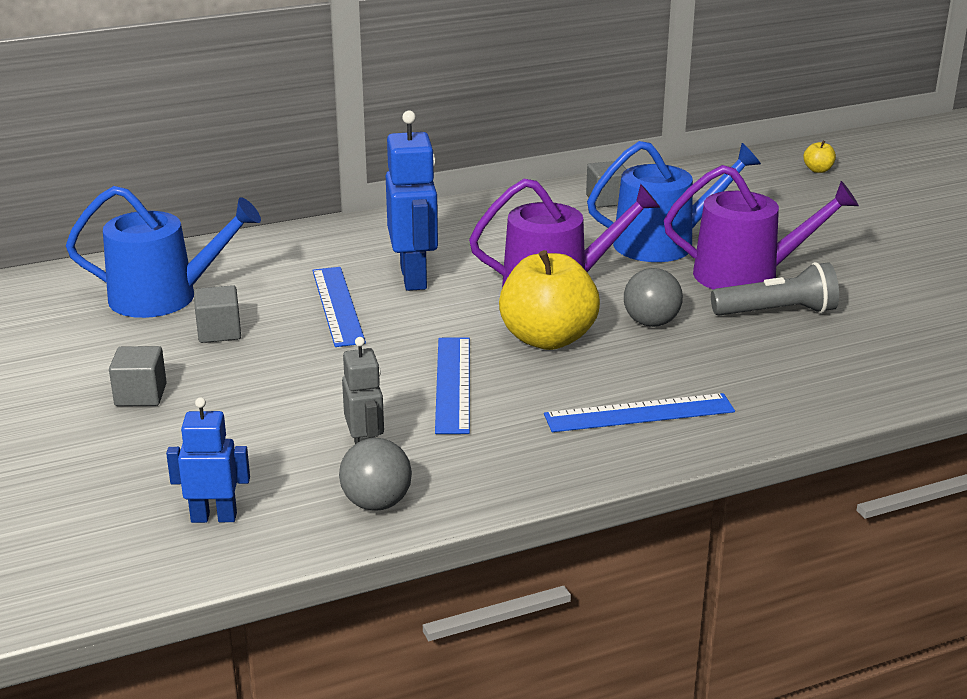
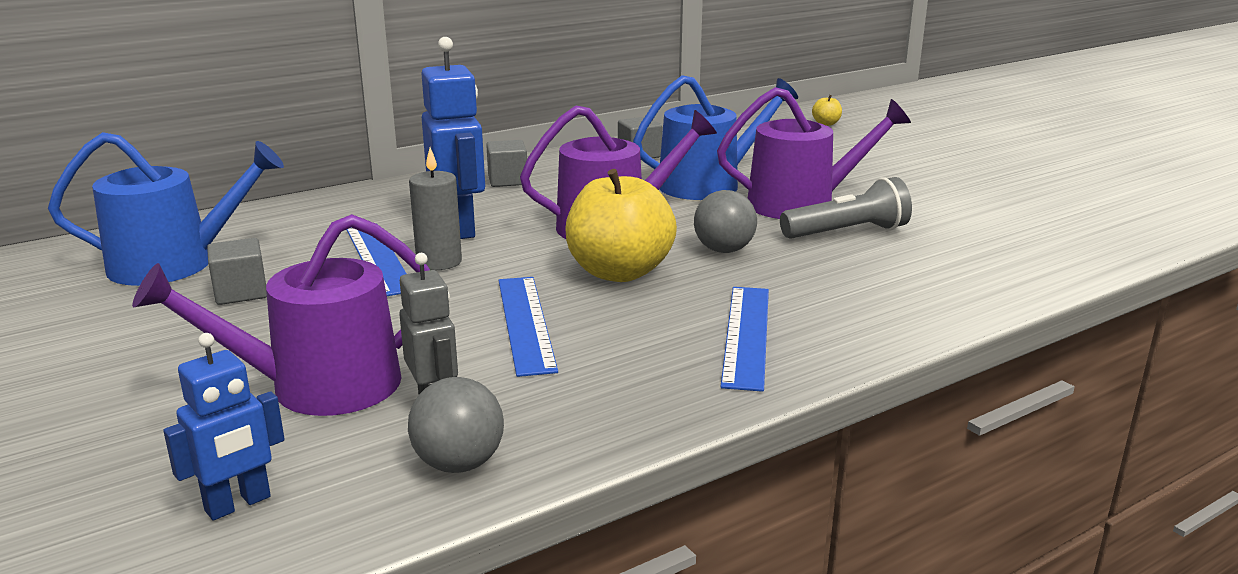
camera: 10 degrees left, 5 degrees down
(140, 395) = (140, 365): grey cube -> grey cube (508, 180)
(214, 517) = (238, 504): blue robot -> blue robot turned 150 degrees clockwise
(278, 427) = (319, 386): none -> purple watering can
(390, 314) = (439, 262): none -> grey candle
(639, 413) = (746, 335): blue ruler -> blue ruler turned 60 degrees counterclockwise

